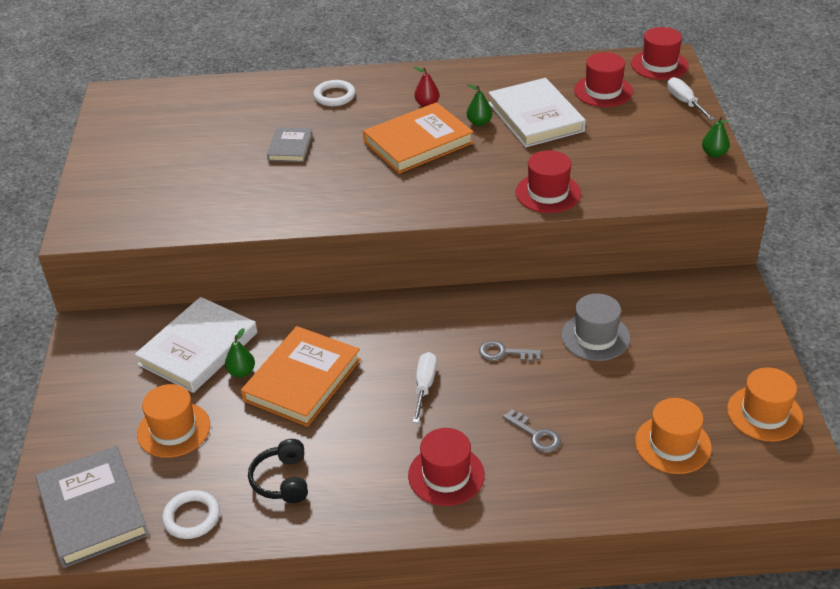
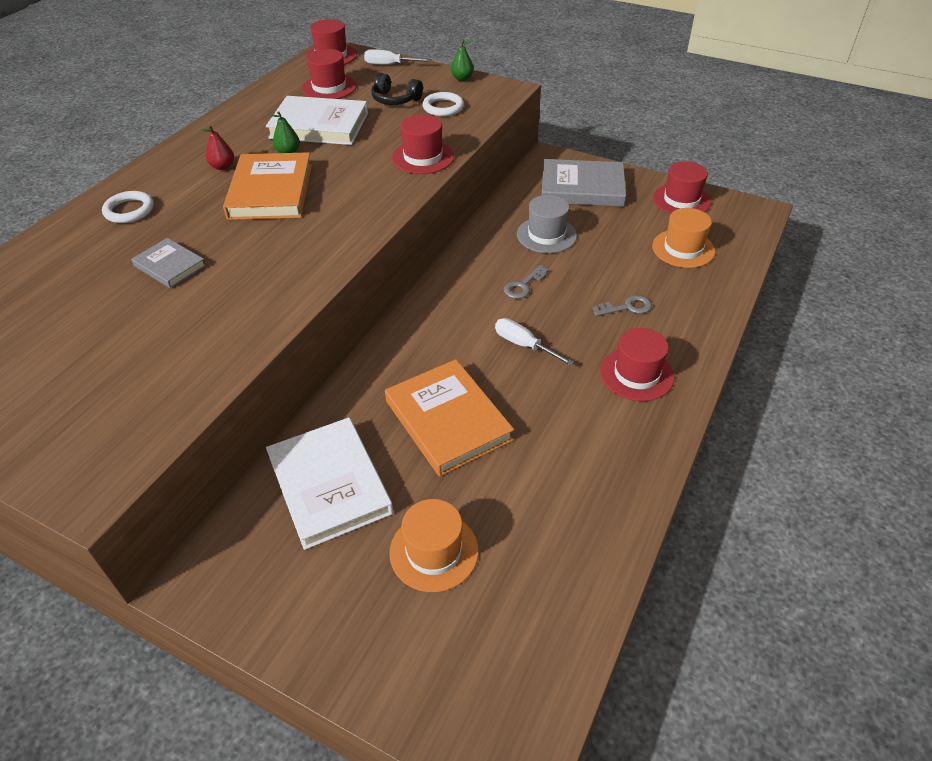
camera: 60 degrees left, 5 degrees up
(93, 510) = (502, 676): grey book -> grey book (582, 188)
(192, 517) = (572, 580): white ring -> white ring (443, 107)
(241, 372) = (397, 462): green pear -> none
(282, 480) = (570, 486): black headphones -> black headphones (395, 99)
(764, 413) = (681, 200): orange hat -> red hat

